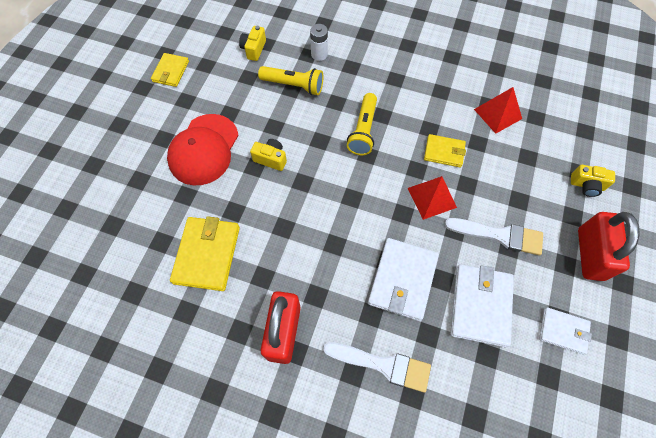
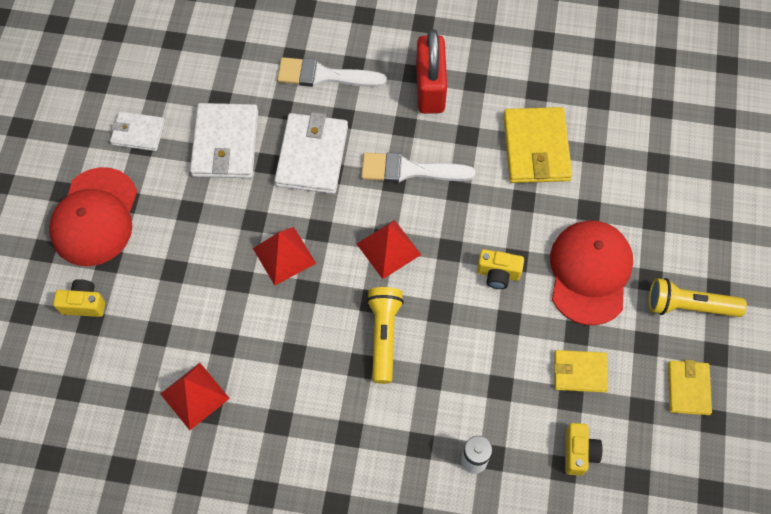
camera: 170 degrees right, 0 degrees up
(293, 85) = (498, 395): yellow flashlight -> yellow flashlight (689, 306)
(349, 190) = (388, 249): none -> red pyramid
(444, 152) = (270, 321): yellow wallet -> yellow wallet (579, 372)
(500, 235) = (200, 222): white brush -> white brush (409, 170)
(590, 254) = (95, 217): red padlock -> red cap

